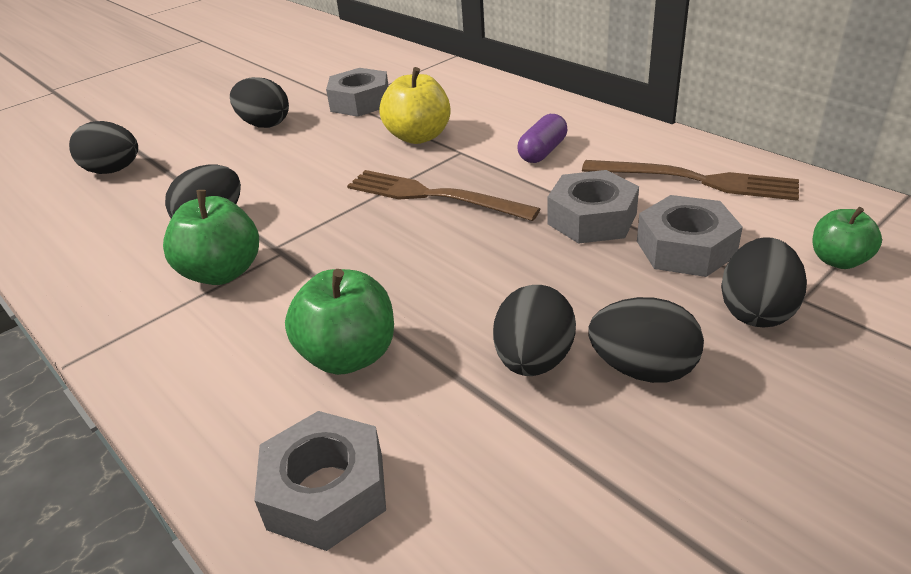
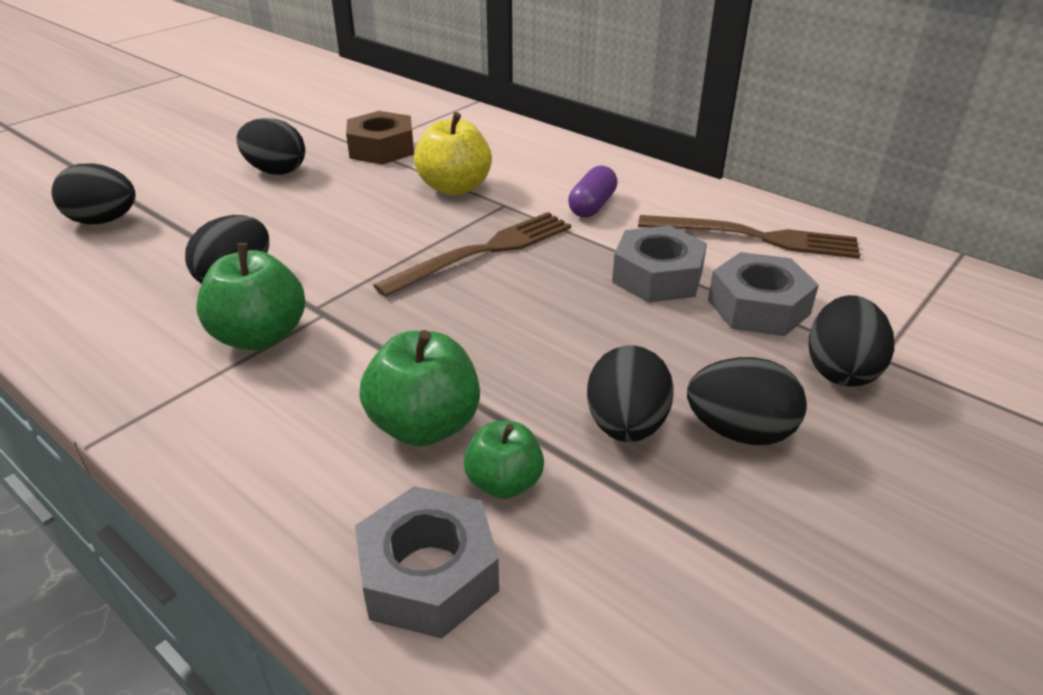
camera: 10 degrees left, 0 degrees up
(360, 102) = (381, 149): grey nut -> brown nut
(433, 196) = (484, 252): brown fork -> brown fork turned 120 degrees clockwise
(838, 260) = (909, 318): green apple -> green apple (504, 483)

